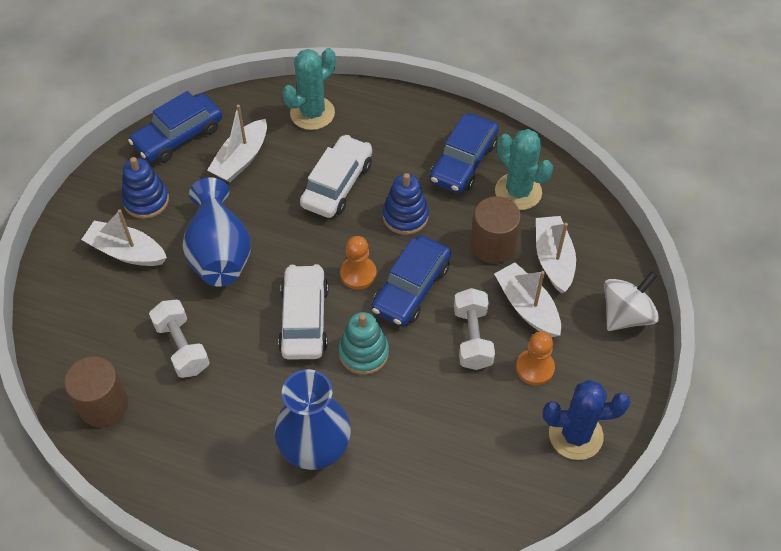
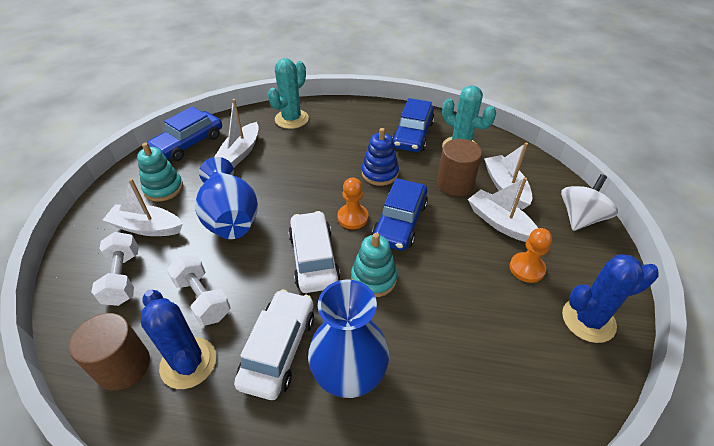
camera: 10 degrees left, 10 degrees down
(146, 201) = (163, 188): blue stacking toy -> turquoise stacking toy
(164, 411) = (188, 363): none -> blue cactus
(337, 184) = (320, 159): white car -> white car (278, 349)
(472, 338) = (464, 252): white dumbbell -> white dumbbell (123, 278)

